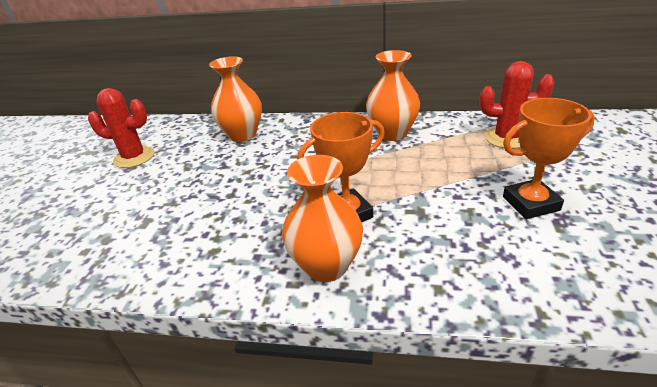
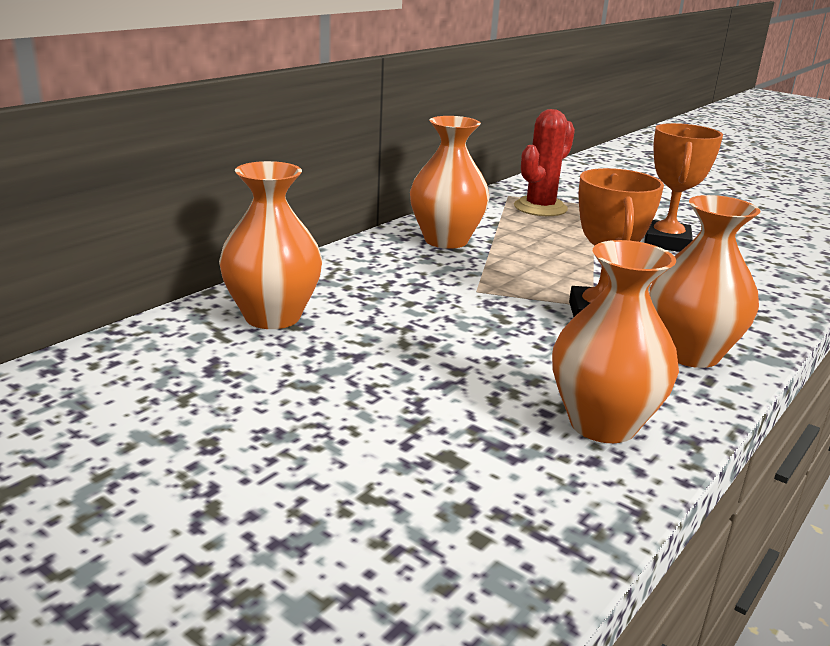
camera: 65 degrees left, 10 degrees down
(134, 157) = (167, 430): red cactus -> none
(203, 256) = (602, 424): none -> orange vase

